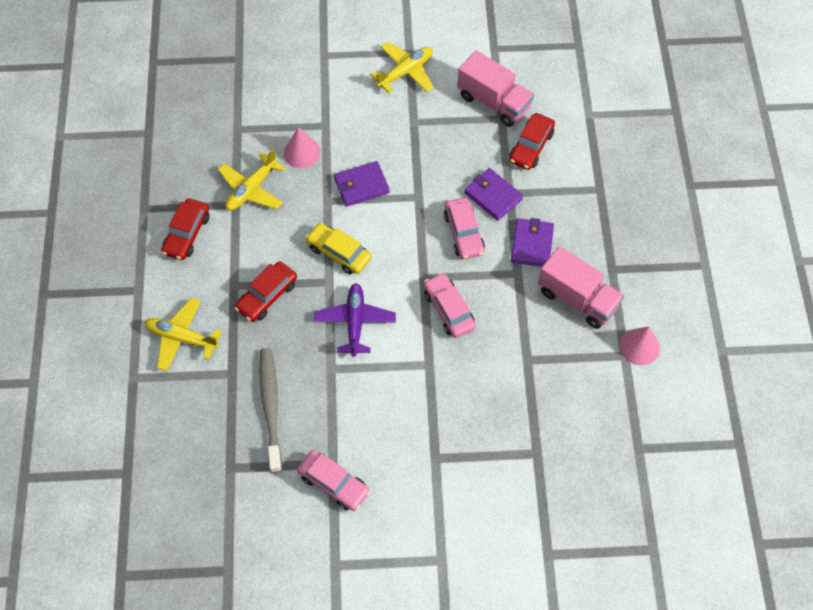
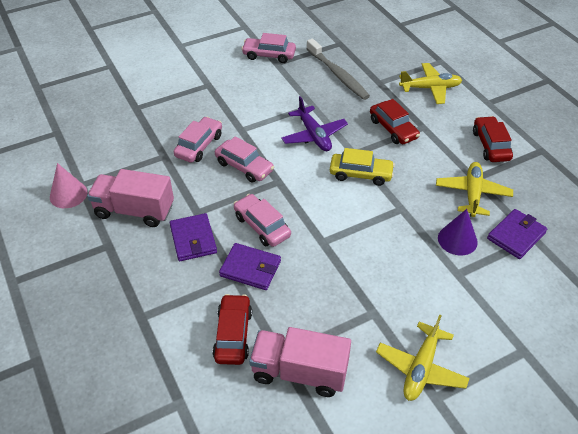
camera: 155 degrees right, 15 degrees down
(267, 296) = (393, 129): red car -> red car turned 135 degrees clockwise
(302, 152) = (457, 240): pink cone -> purple cone
(361, 185) = (380, 232): purple wallet -> purple wallet (516, 236)
(484, 359) = (199, 146): none -> pink car

